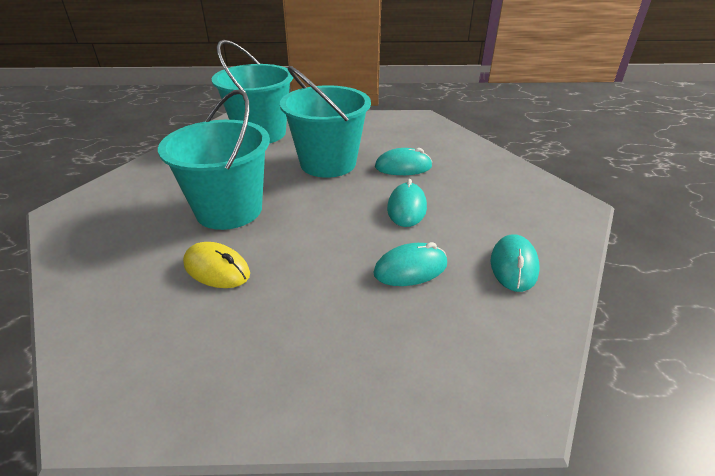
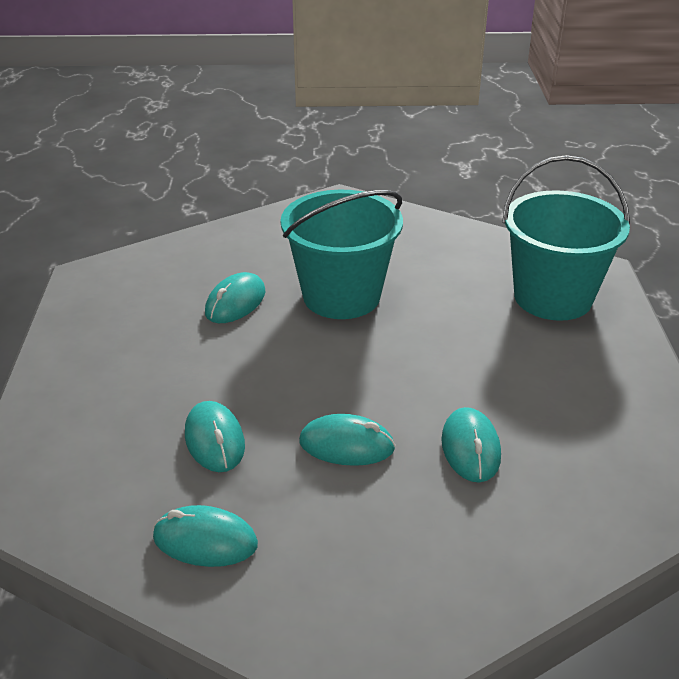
camera: 90 degrees right, 0 degrees up
(216, 269) = (235, 302): yellow mouse -> turquoise mouse
(328, 163) = (469, 367): turquoise bucket -> none

